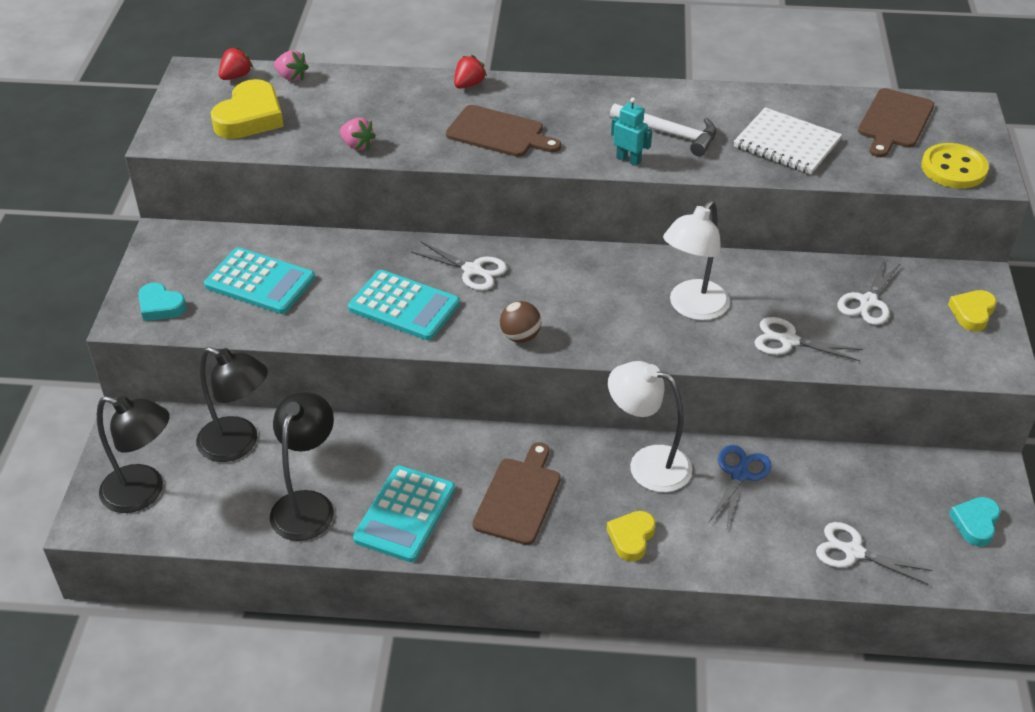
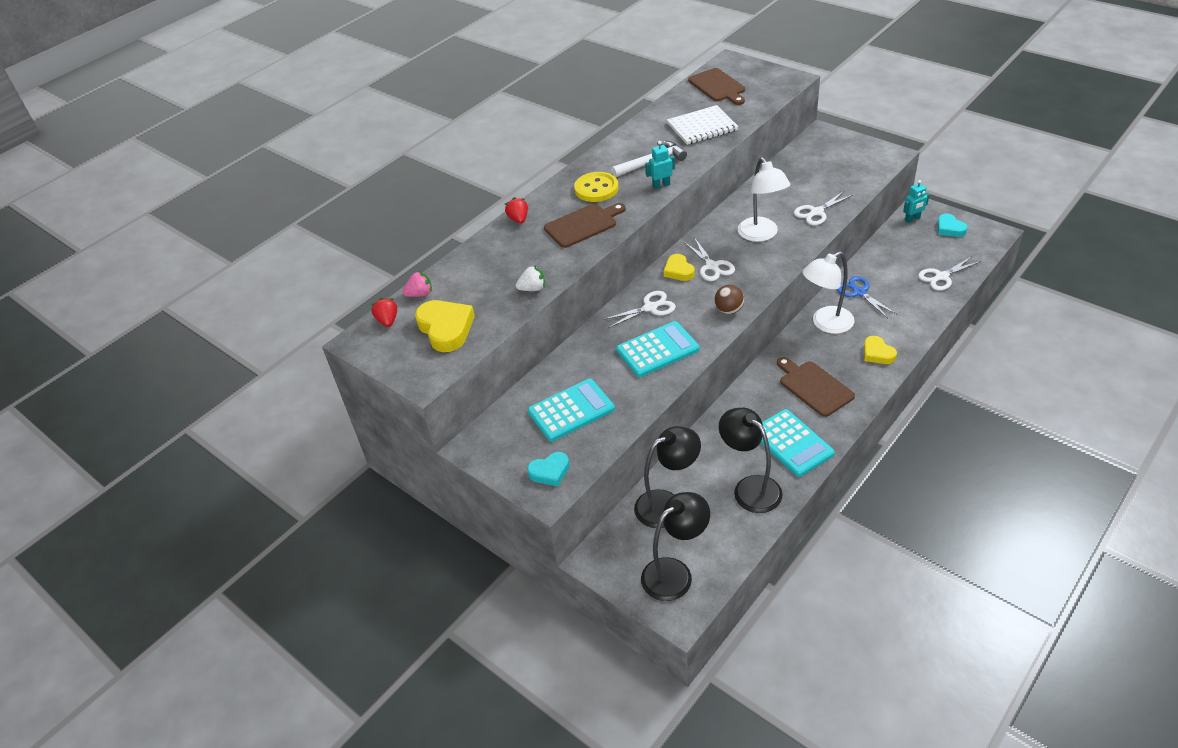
camera: 50 degrees left, 0 degrees up
(357, 145) = (532, 289): pink strawberry -> white strawberry
(868, 302) = (808, 174): white scissors -> white scissors (712, 266)
(953, 168) = (775, 85): yellow button -> yellow button (596, 189)
(956, 474) = (912, 219): none -> turquoise robot
(972, 313) = (845, 146): yellow heart -> yellow heart (678, 271)

